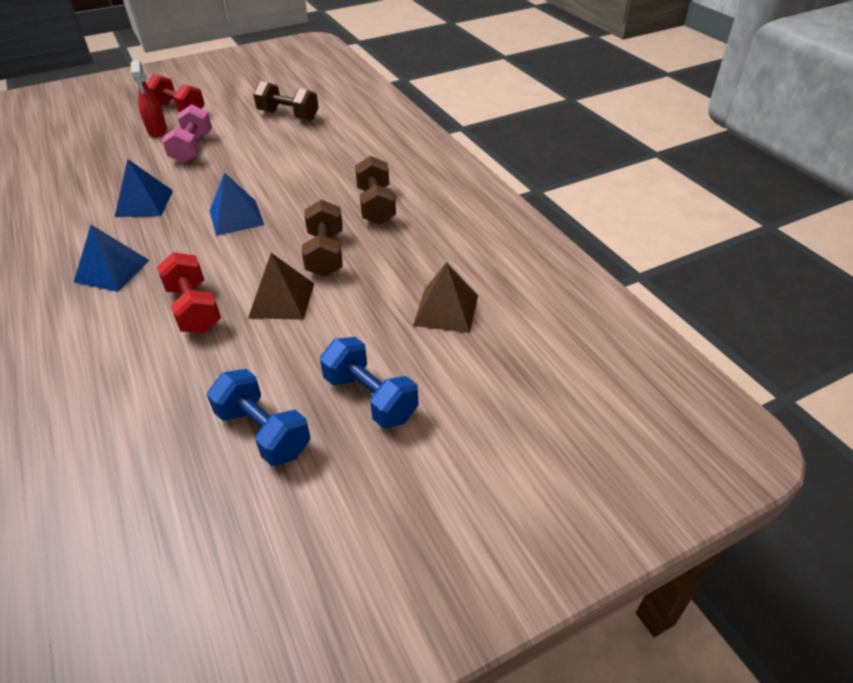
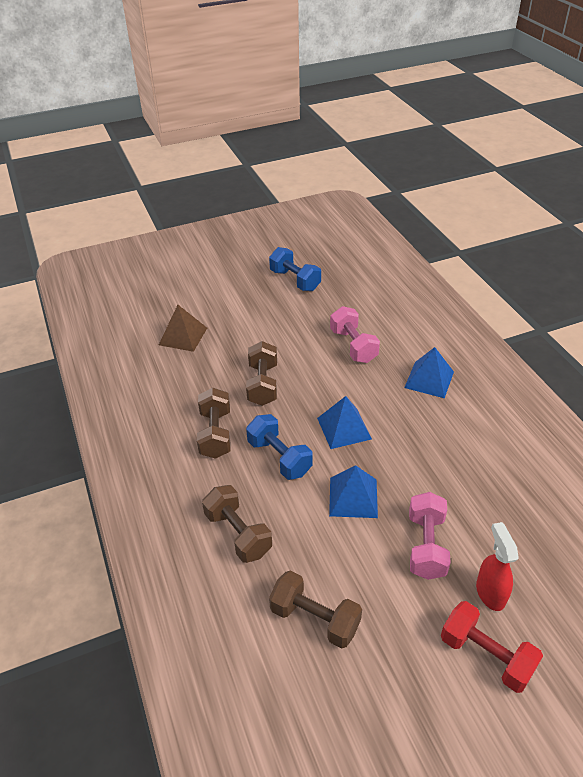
camera: 175 degrees left, 0 degrees up
(144, 203) = (440, 453): blue pyramid -> blue pyramid (353, 497)
(194, 309) = (353, 346): red dumbbell -> pink dumbbell
(282, 300) = (293, 349): brown pyramid -> none
(345, 146) = (238, 534): none -> brown dumbbell
(370, 398) = (239, 292): blue dumbbell -> blue dumbbell (279, 457)

